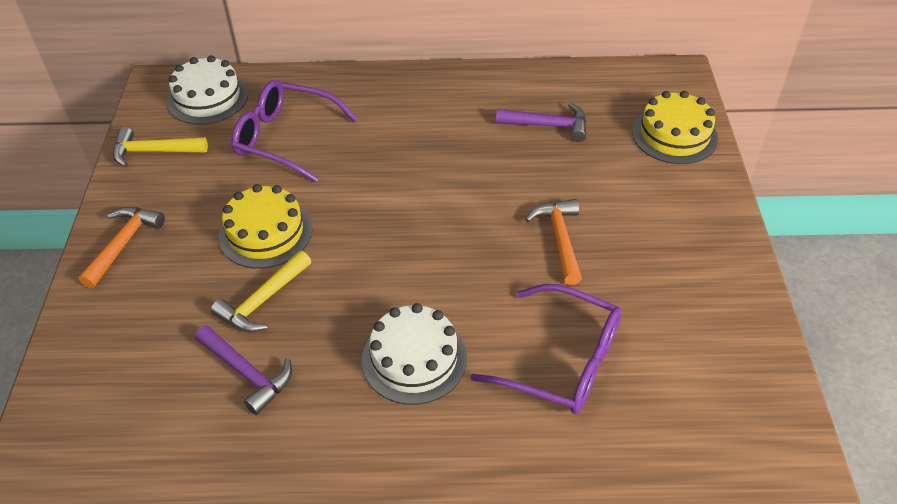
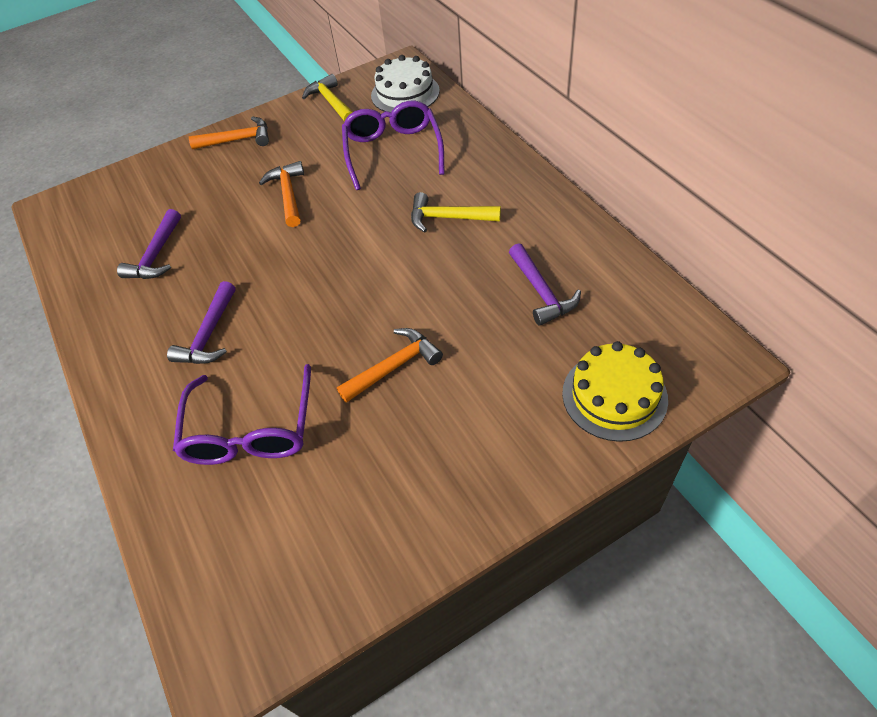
camera: 65 degrees right, 5 degrees up
(263, 301) = (223, 228): yellow hammer -> yellow hammer (448, 218)
(265, 233) = (288, 194): yellow cake -> orange hammer
(414, 359) = (209, 335): white cake -> purple hammer

